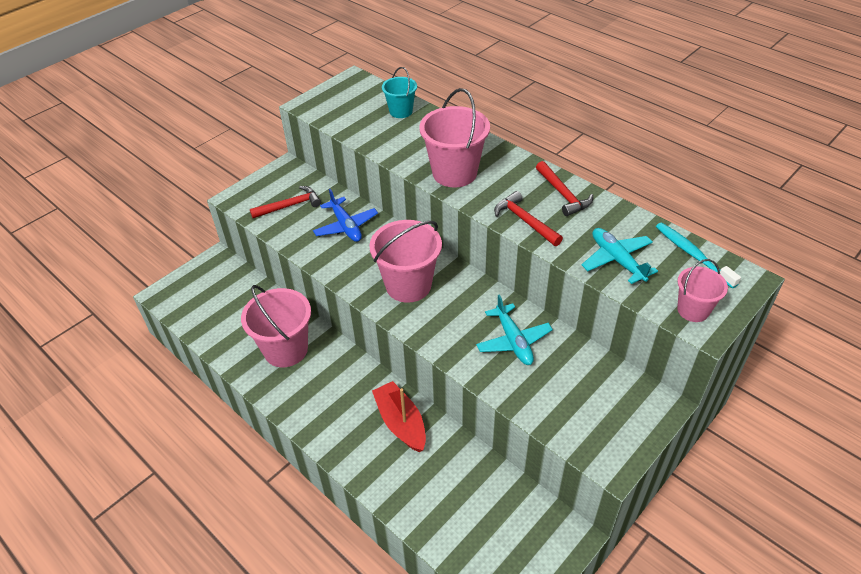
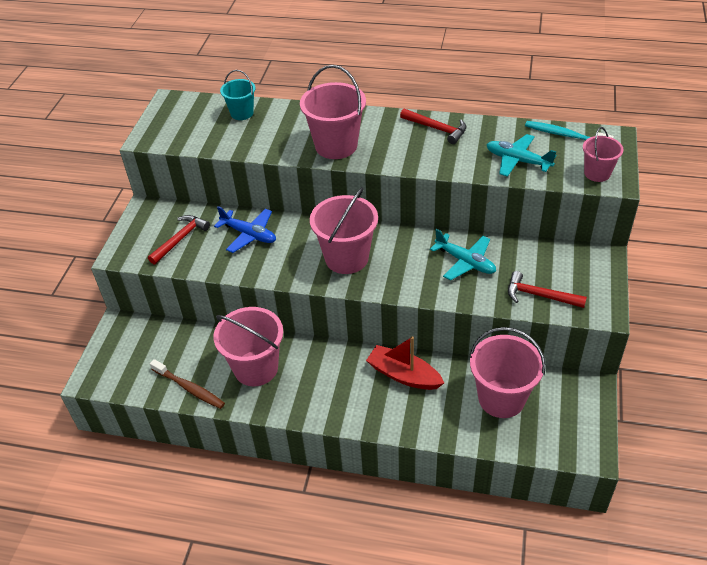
camera: 30 degrees left, 0 degrees up
(223, 340) = (189, 388): none -> brown toothbrush
(472, 496) = (501, 398): none -> pink bucket
(525, 221) = (425, 160): red hammer -> red hammer (539, 295)

